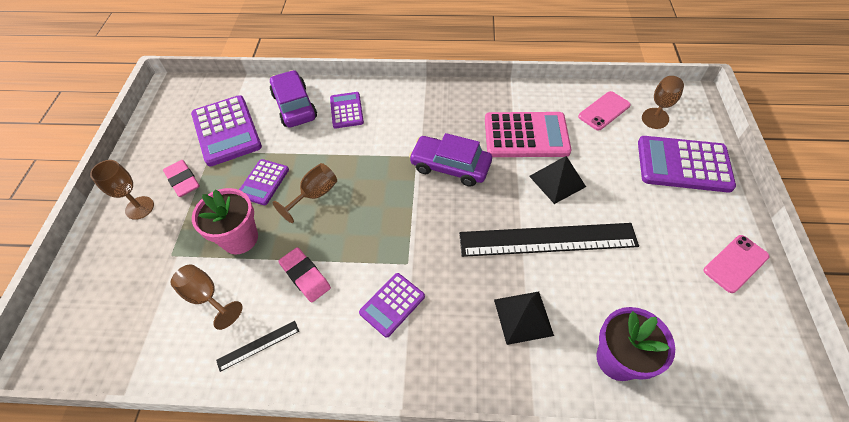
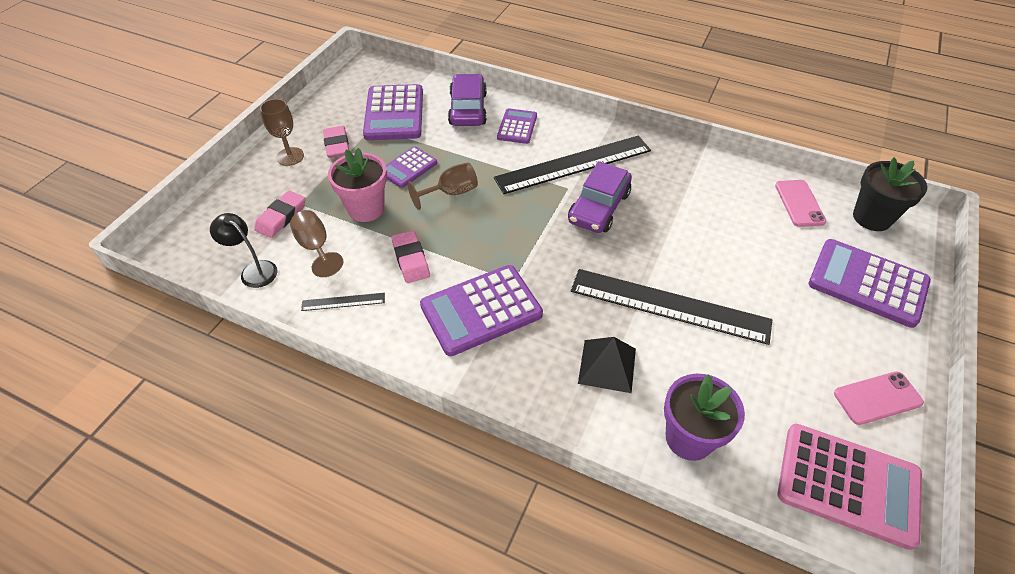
camera: 20 degrees right, 5 degrees down
(151, 345) = (254, 270): none -> black lamp
(157, 276) = (281, 217): none -> pink eraser
(392, 304) = (481, 310): purple calculator -> purple calculator, size x1.74
(411, 132) = (573, 164): none -> black ruler
(450, 166) = (599, 207): purple car -> purple car turned 105 degrees counterclockwise
(526, 135) = (696, 202): pink calculator -> pink calculator (848, 484)
(557, 181) = (708, 255): black pyramid -> none
(604, 111) = (799, 203): pink phone -> pink phone turned 75 degrees counterclockwise
(661, 106) = (872, 218): brown goblet -> black flower pot

